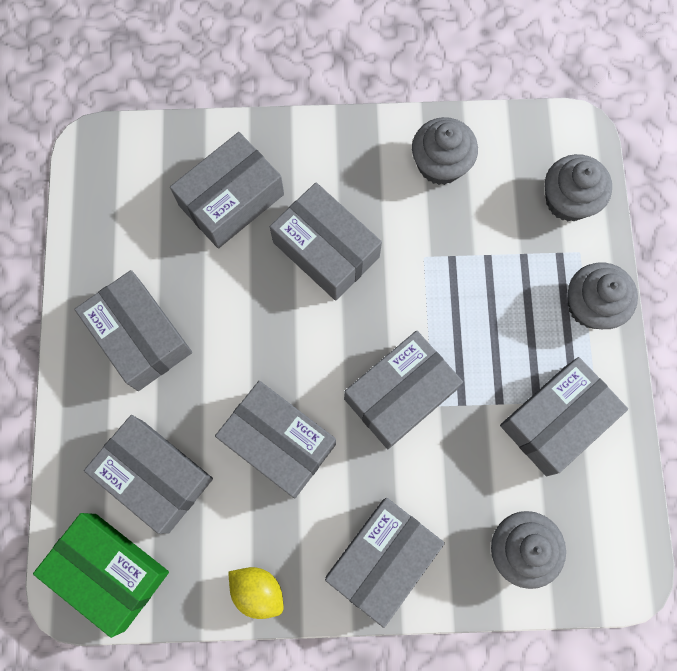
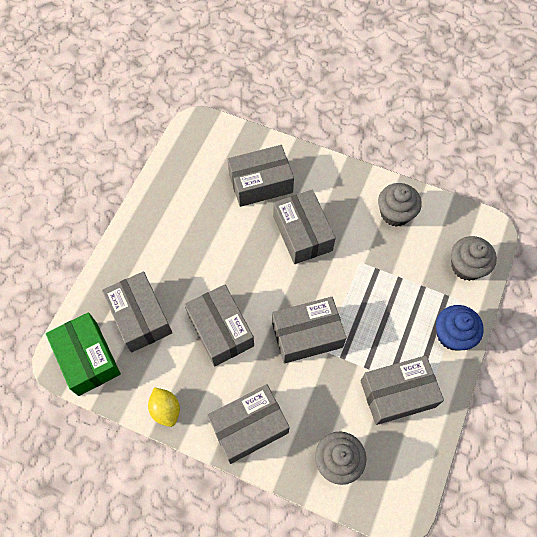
camera: 25 degrees right, 10 degrees down
(140, 336) = (171, 236): grey box -> none
(591, 306) = (452, 335): grey cupcake -> blue cupcake

